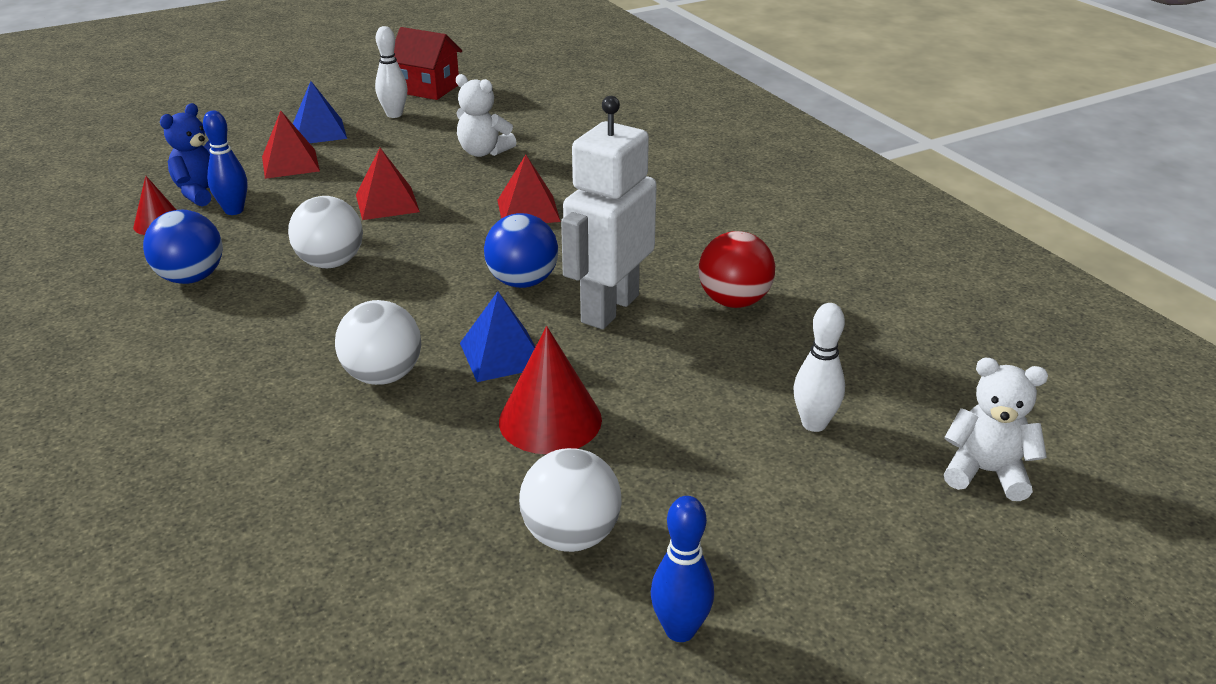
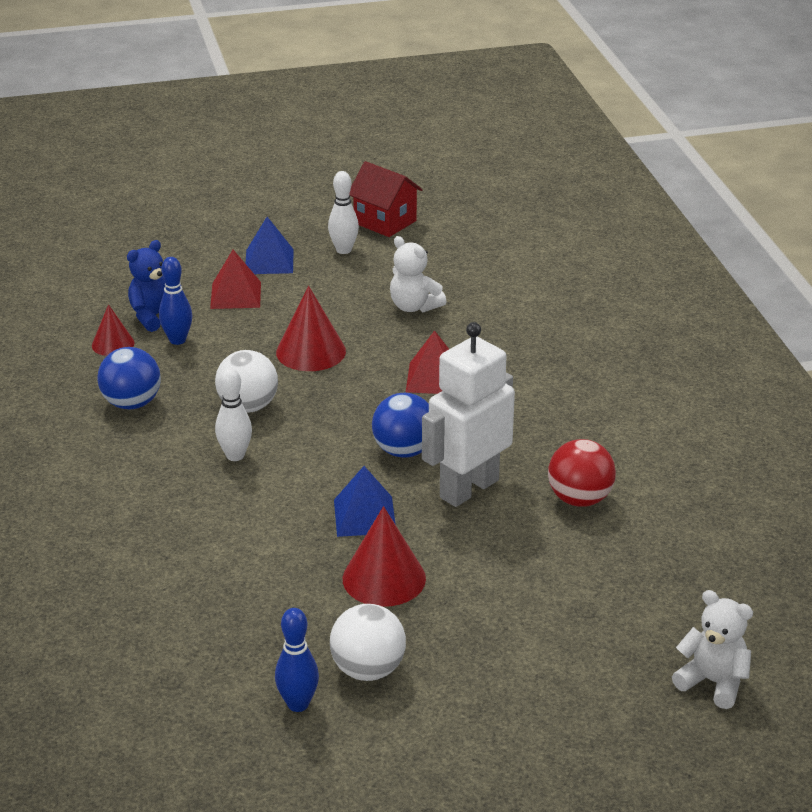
camera: 15 degrees right, 0 degrees up
(383, 376) = (265, 518): white ball -> none
(387, 203) = (311, 351): red pyramid -> red cone
(680, 630) = (420, 748): blue bowling pin -> blue bowling pin (298, 704)
(814, 424) = (594, 619): white bowling pin -> white bowling pin (235, 455)

